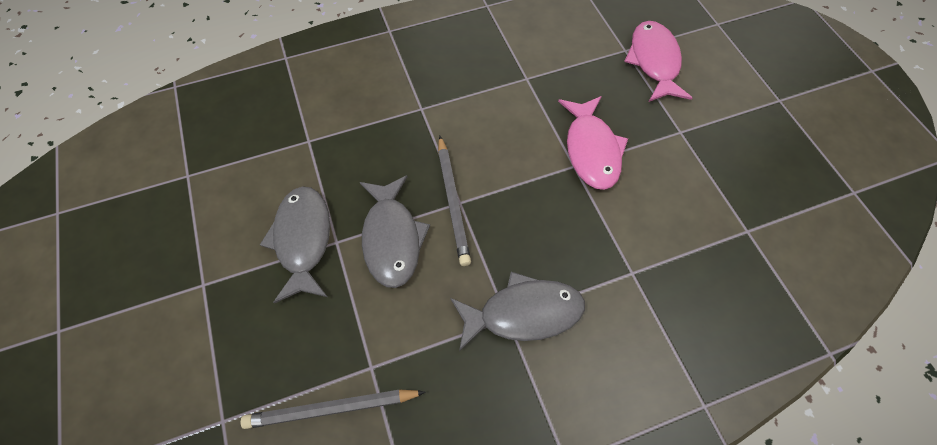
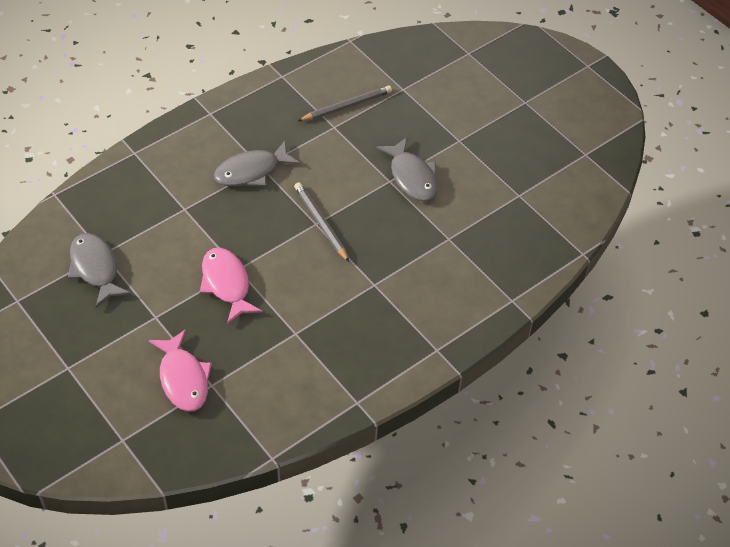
camera: 160 degrees right, 10 degrees down
(392, 238) = (353, 191): grey fish -> grey fish (95, 268)

